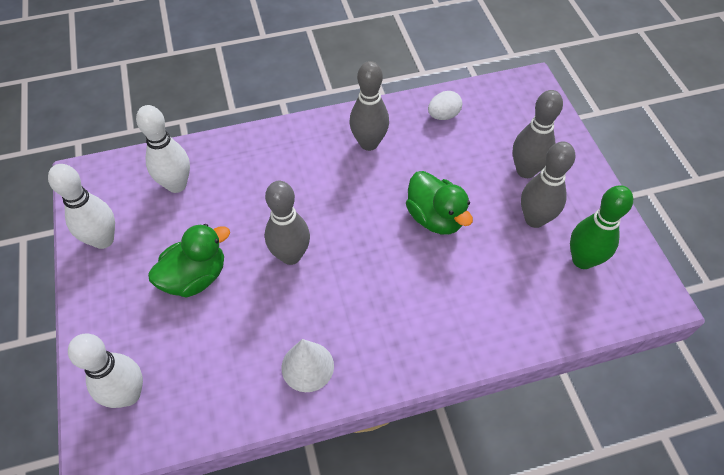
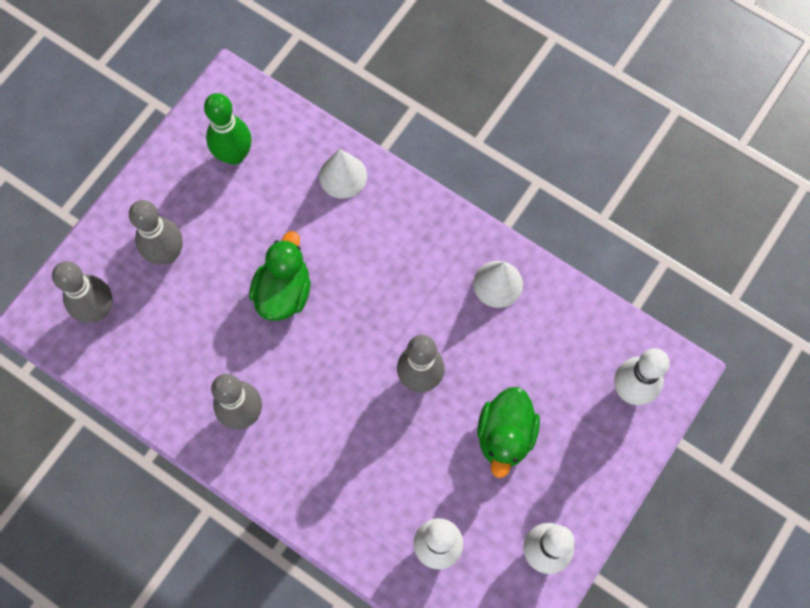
camera: 130 degrees left, 15 degrees up
(195, 277) = (505, 435): green duck -> green duck turned 90 degrees counterclockwise
(443, 115) = (150, 371): white egg -> none
(503, 323) = (343, 176): none -> white cone
(534, 219) = (219, 214): grey bowling pin -> grey bowling pin (98, 310)

